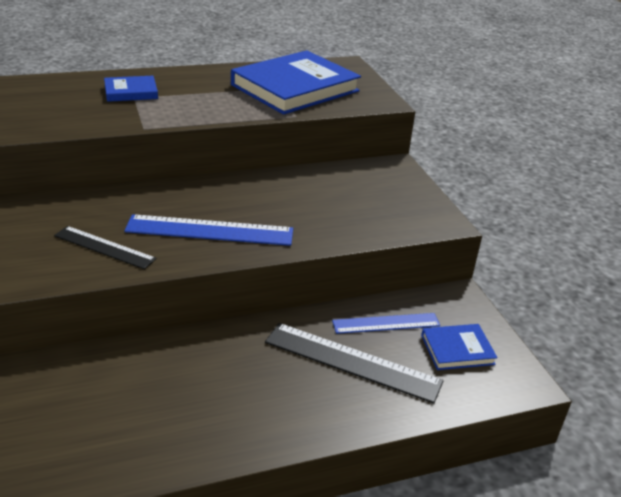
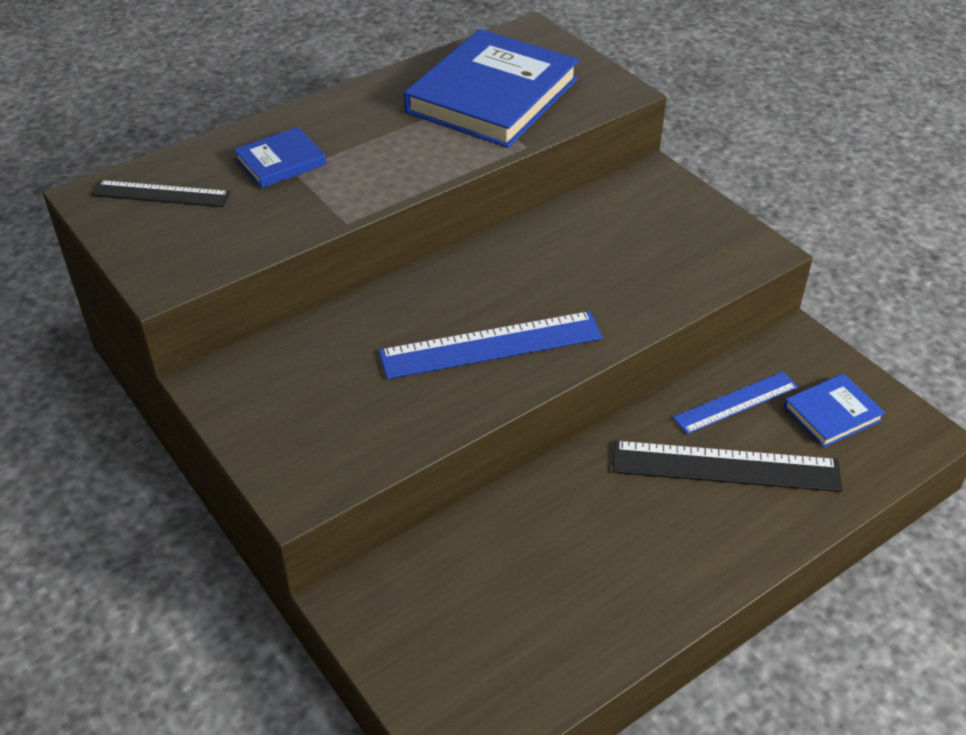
camera: 15 degrees left, 10 degrees up
(104, 247) = (378, 410): black ruler -> black ruler (160, 194)

